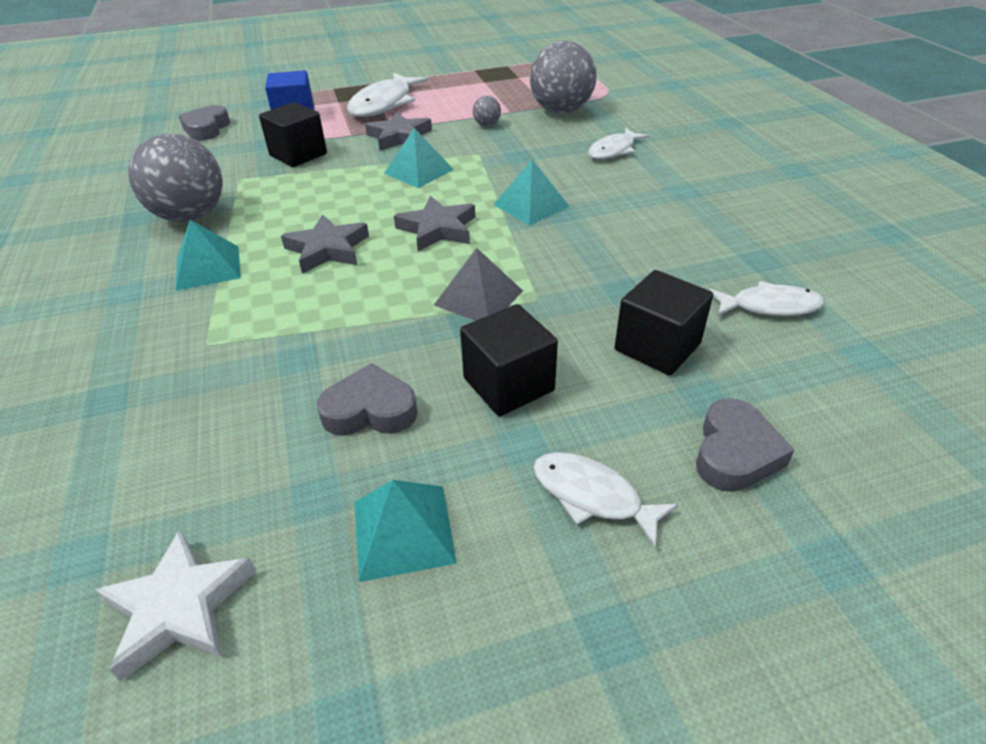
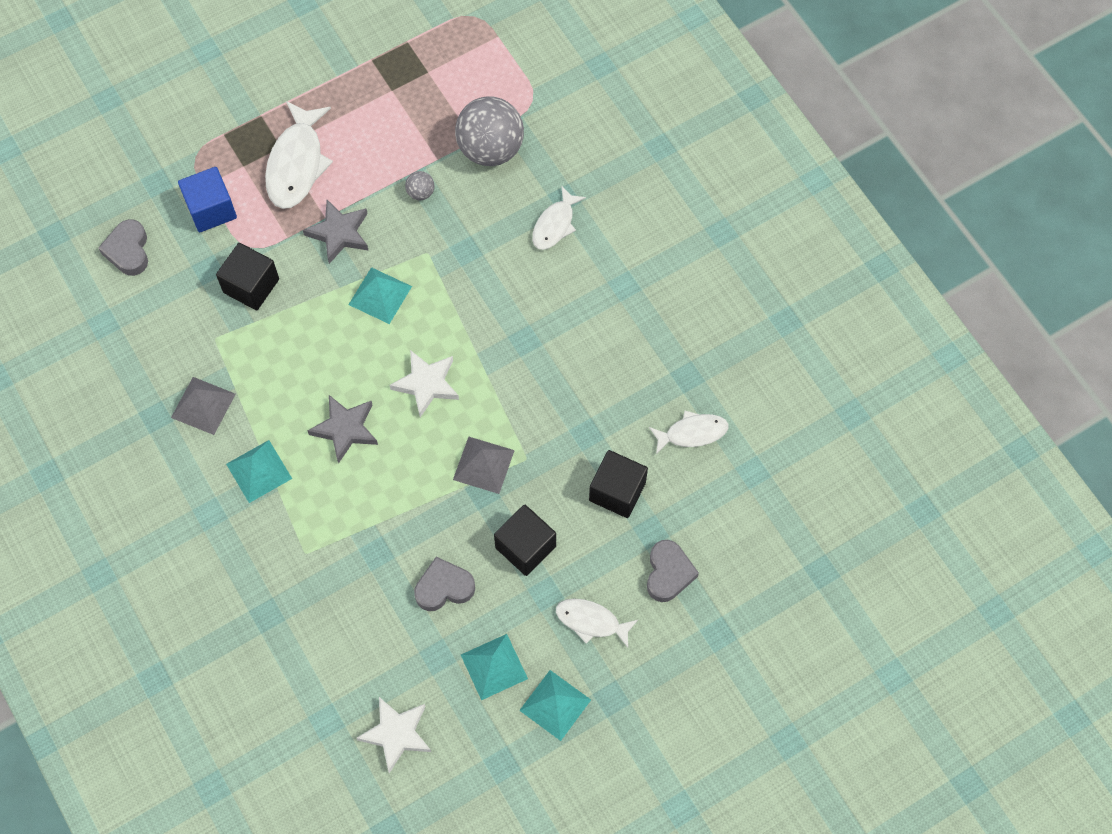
camera: 15 degrees left, 25 degrees up
(191, 216) = (203, 405): grey ball -> grey pyramid
(437, 229) = (426, 384): grey star -> white star
(531, 205) = (496, 334): turquoise pyramid -> turquoise pyramid (555, 705)

